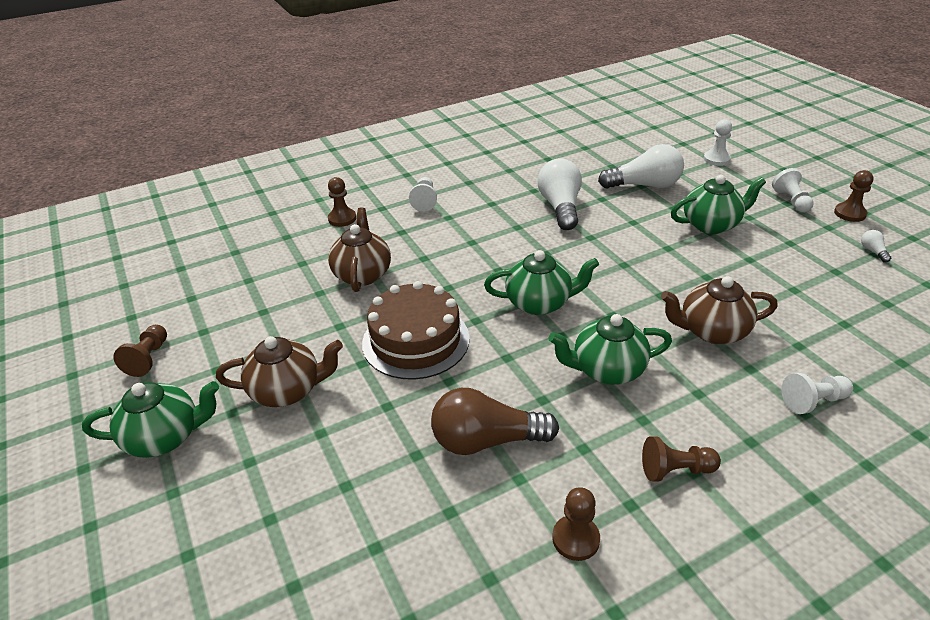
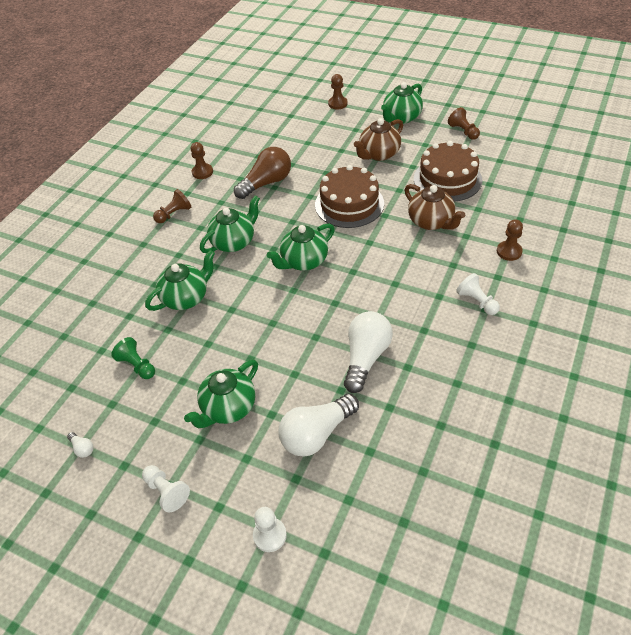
camera: 145 degrees right, 10 degrees up
(274, 308) = (447, 179): none -> brown cake
(560, 207) = (366, 357): white light bulb -> white light bulb turned 120 degrees counterclockwise
(712, 331) = (186, 298): brown teapot -> green teapot
(799, 290) = (137, 365): none -> green pawn
(813, 401) = (115, 281): white pawn -> none
(849, 213) = (106, 501): brown pawn -> brown pawn (337, 104)

